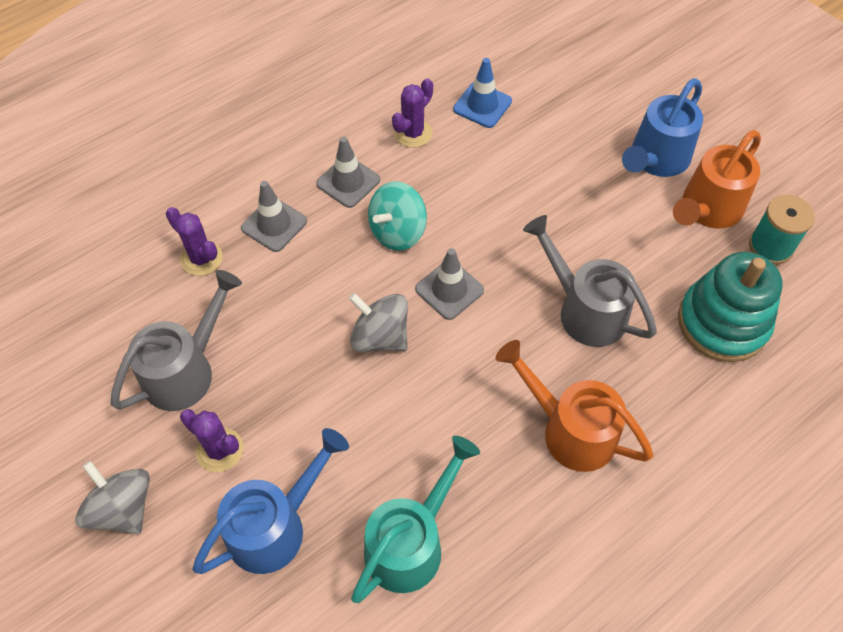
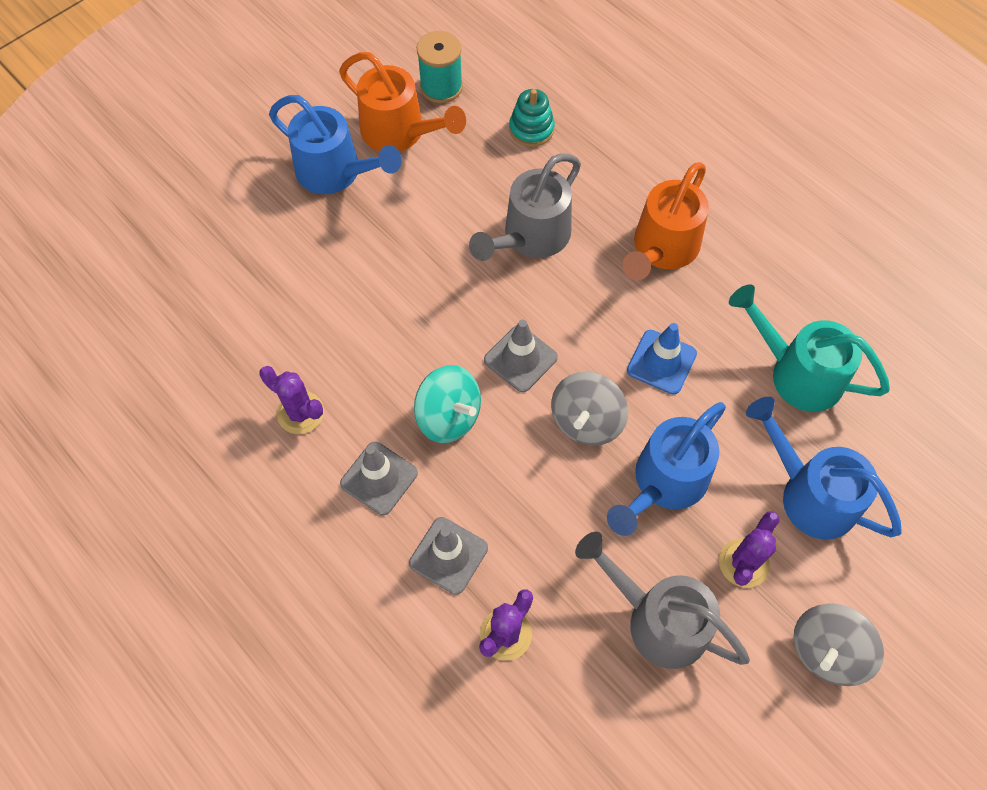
camera: 95 degrees left, 5 degrees up
(308, 393) = (664, 483): none -> blue watering can
(482, 105) = (255, 340): blue traffic cone -> blue traffic cone (661, 362)
(722, 323) = (531, 129): turquoise stacking toy -> turquoise stacking toy, size x0.53

